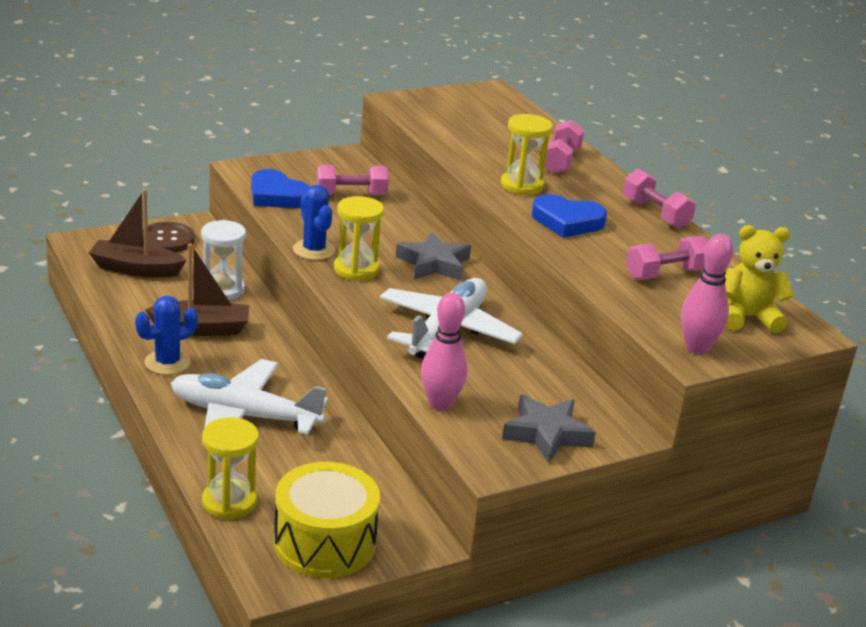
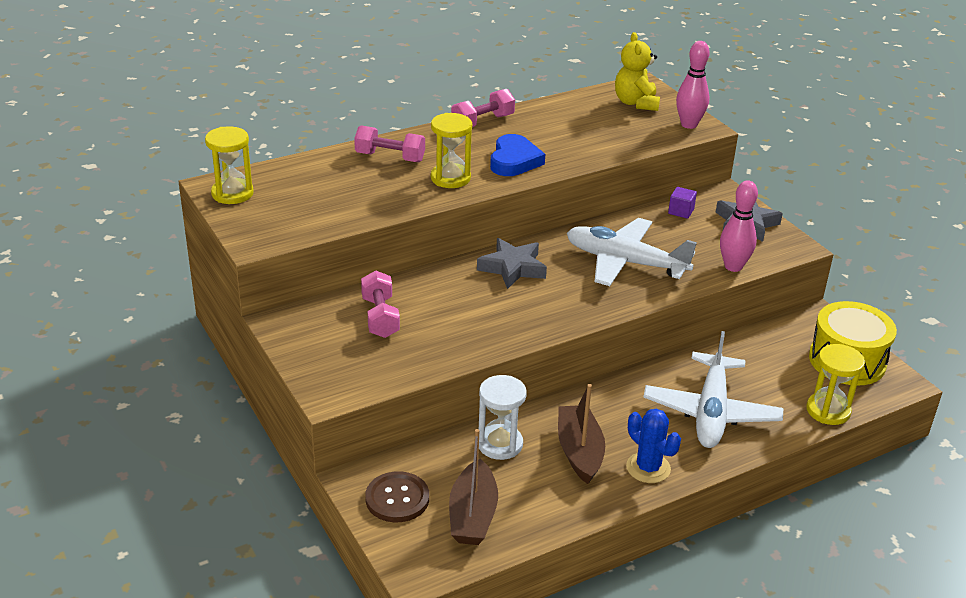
camera: 90 degrees left, 5 degrees up
(277, 196) = (395, 366): blue heart -> none
(314, 250) = (510, 336): blue cactus -> none
(356, 269) = (540, 310): yellow hourglass -> yellow hourglass (232, 193)
(569, 387) = (681, 211): none -> purple cube
(665, 274) = (586, 126): pink dumbbell -> none

